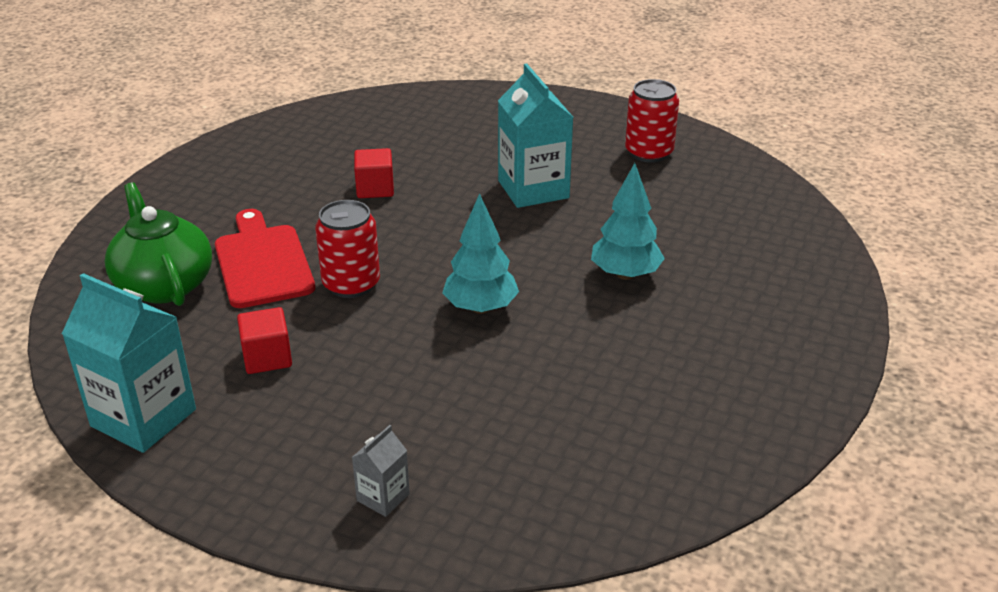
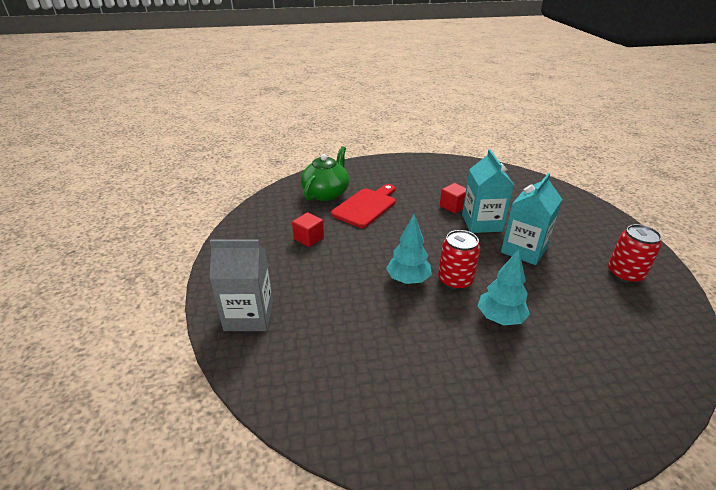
camera: 55 degrees right, 0 degrees up
(143, 418) = (247, 229): turquoise carton -> turquoise carton (481, 223)
(351, 284) = (379, 234): red can -> red can (455, 280)
(383, 497) = (249, 315): grey carton -> grey carton, size x2.10

